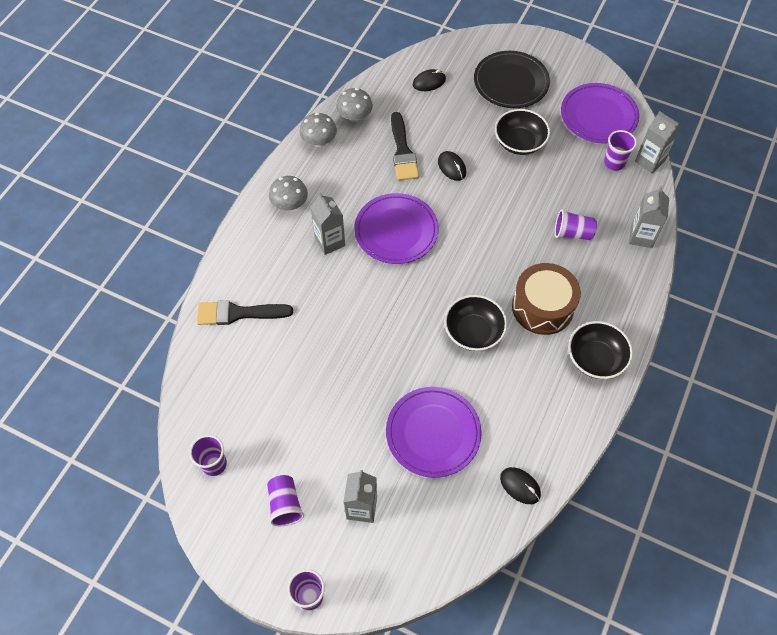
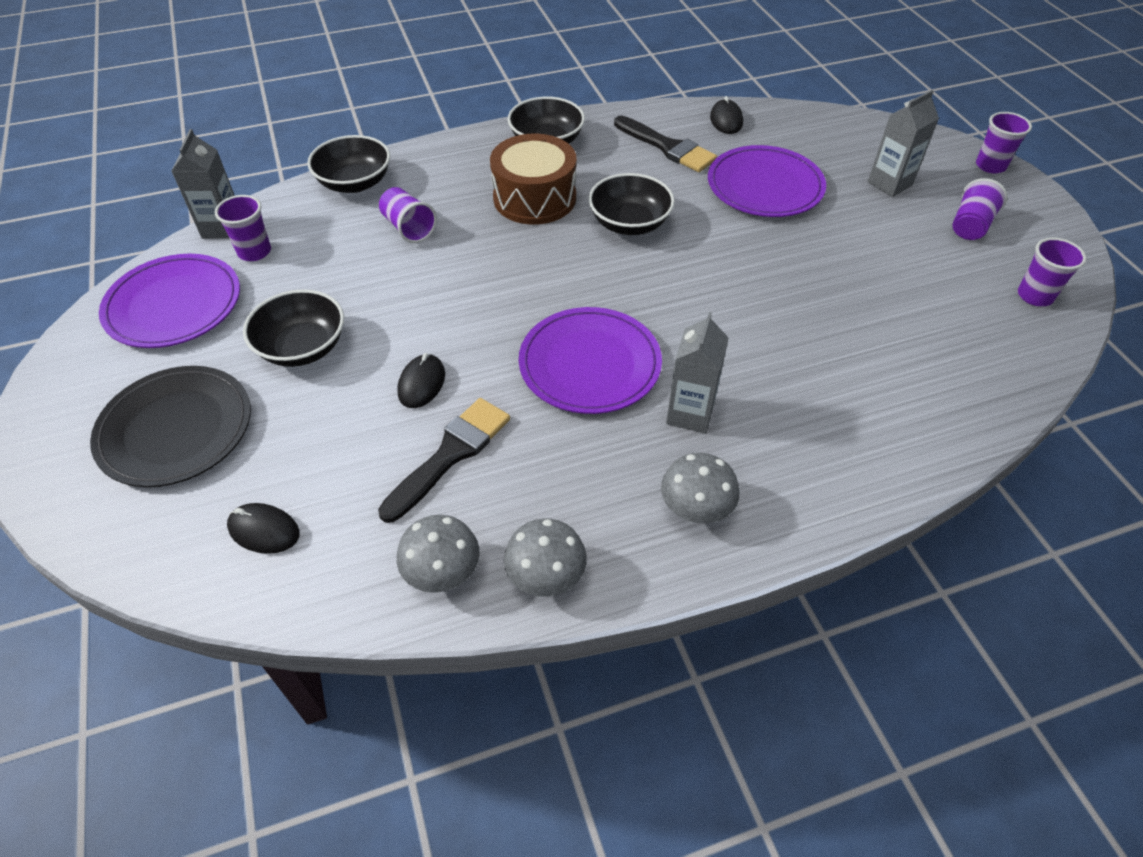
camera: 135 degrees left, 10 degrees down
(238, 313) = (898, 417): black brush -> black brush (667, 147)
(641, 236) = (355, 183): grey carton -> black bowl

